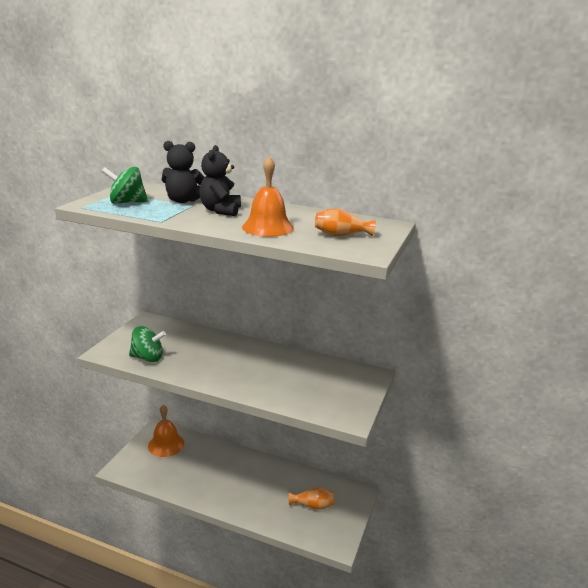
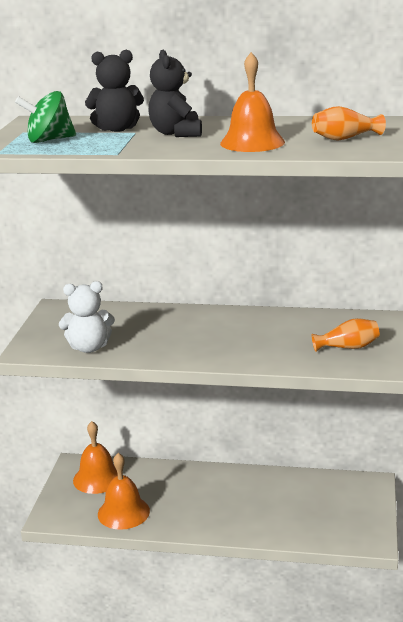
camera: 10 degrees left, 0 degrees up
(148, 358) = (89, 347): green spinning top -> white teddy bear
(170, 476) = (123, 512): none -> orange bell
(313, 505) = (322, 507): orange vase -> orange vase (348, 347)

